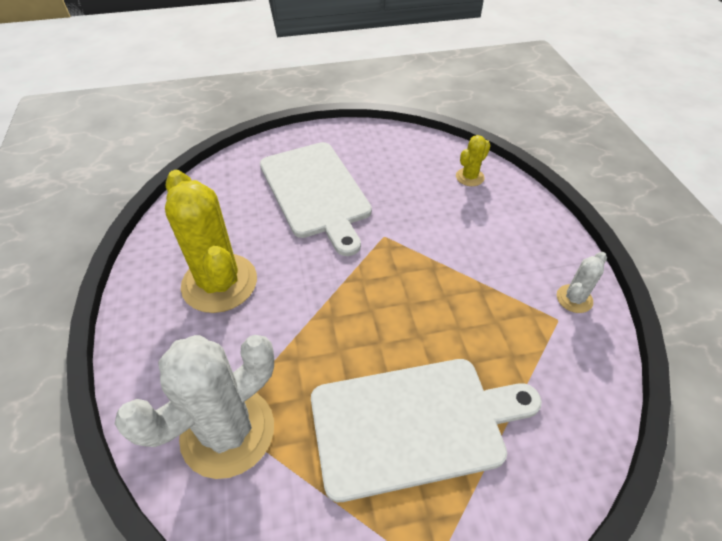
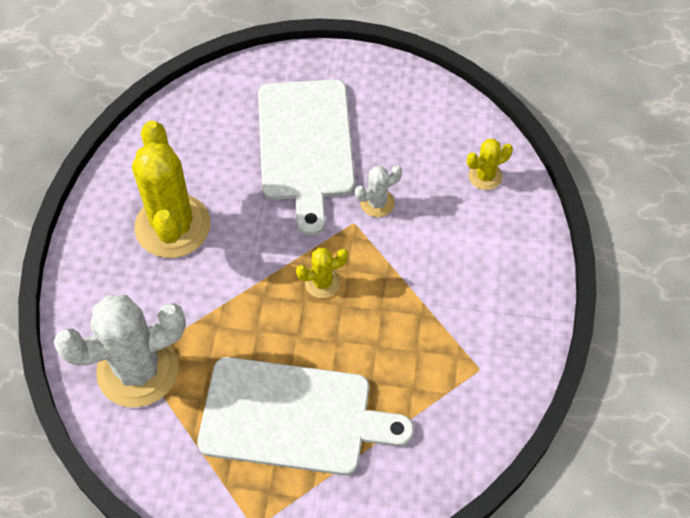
camera: 20 degrees right, 10 degrees up
(381, 290) = (322, 282): none -> yellow cactus
(574, 299) = (509, 354): white cactus -> white cactus (377, 203)

